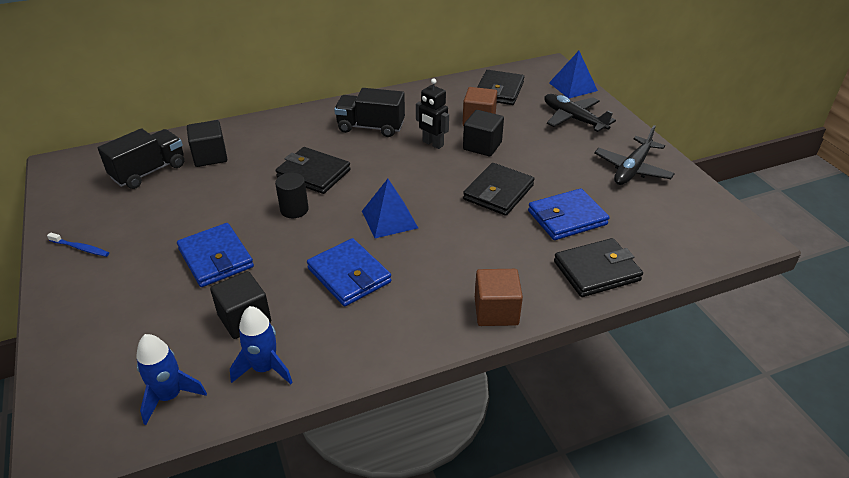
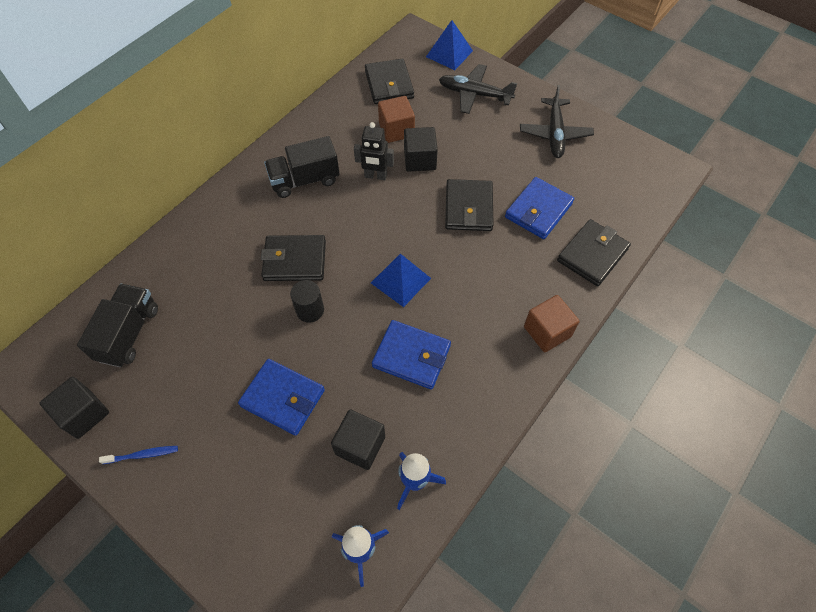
camera: 30 degrees left, 20 degrees up
(210, 156) = (176, 286): black cube -> black cube (84, 414)

